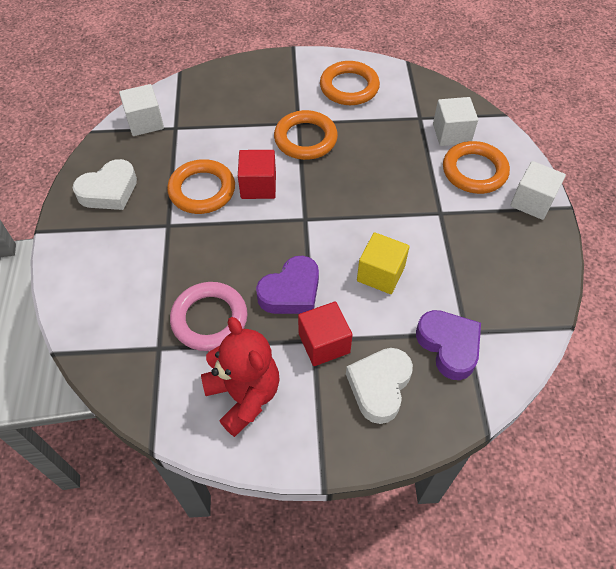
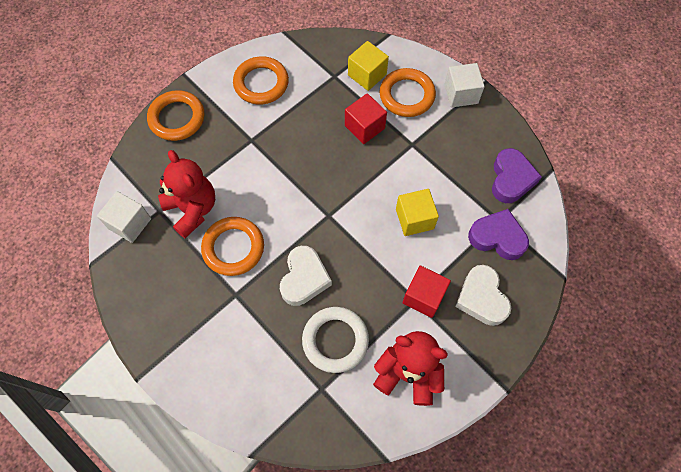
camera: 40 degrees left, 10 degrees up
(109, 191) = (161, 302): white heart -> white heart (304, 278)
(200, 142) = (192, 209): none -> red teddy bear
(209, 319) = (335, 340): pink ring -> white ring
(258, 186) = (271, 214): red cube -> red cube (364, 127)
(291, 292) = (370, 277): purple heart -> purple heart (511, 179)
(305, 139) = (269, 150): orange ring -> orange ring (177, 118)
(451, 133) = (367, 75): white cube -> yellow cube

